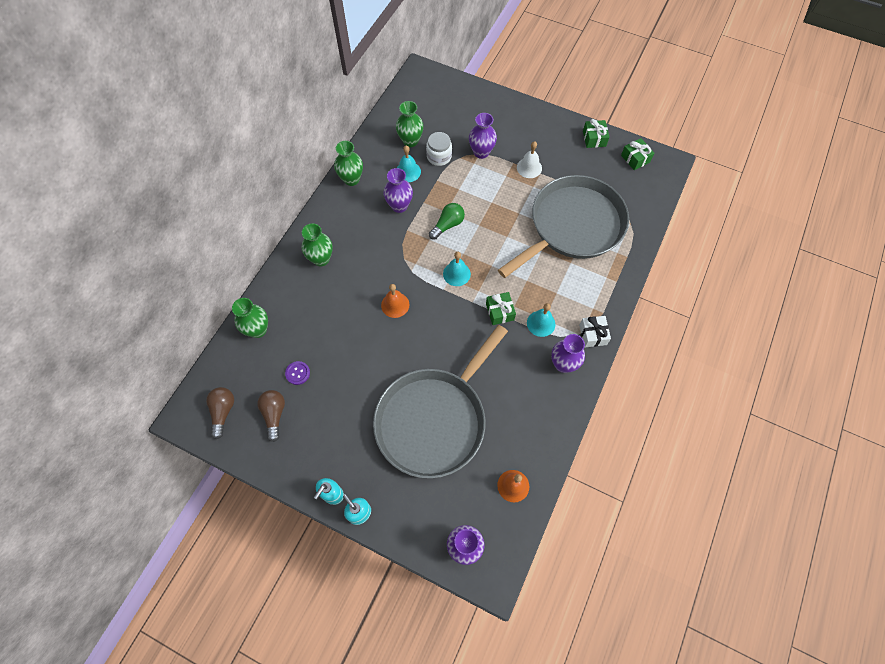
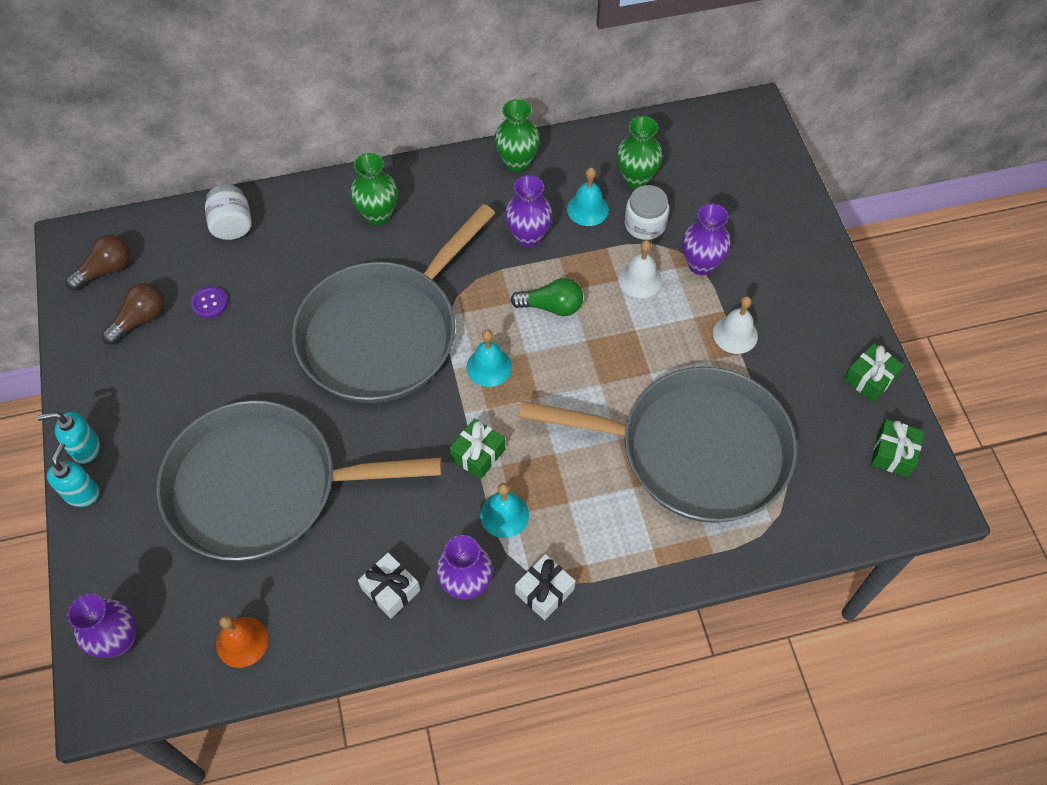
camera: 50 degrees right, 5 degrees down
(258, 330) = (232, 225): green vase -> white jar
(395, 305) = (384, 333): orange bell -> grey pan
(467, 181) = (640, 280): none -> white bell
(539, 399) = (391, 590): none -> white gift

